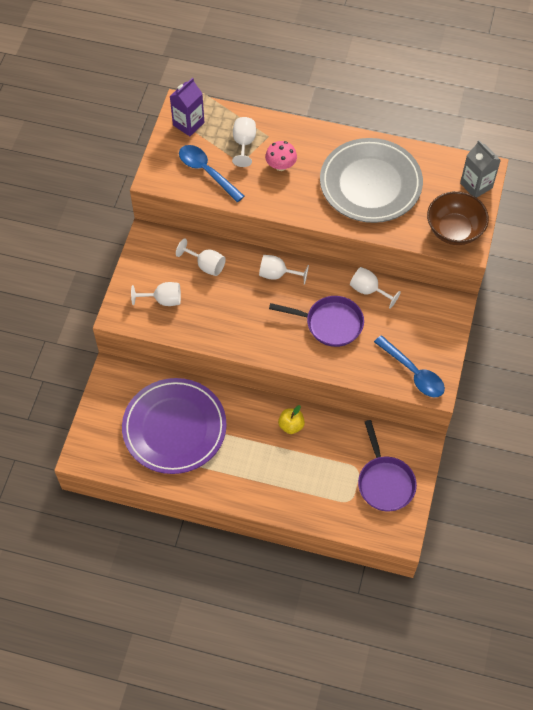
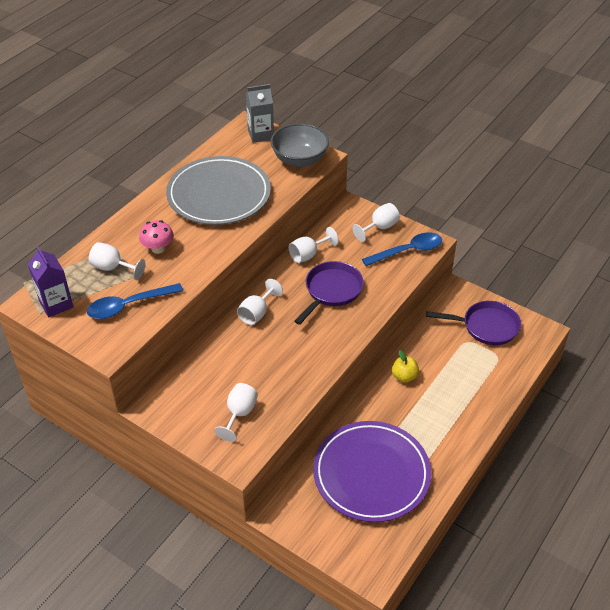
camera: 70 degrees left, 15 degrees down
(206, 265) = (215, 366): white goblet -> white goblet (379, 228)
(454, 230) = (299, 159): brown bowl -> grey bowl

